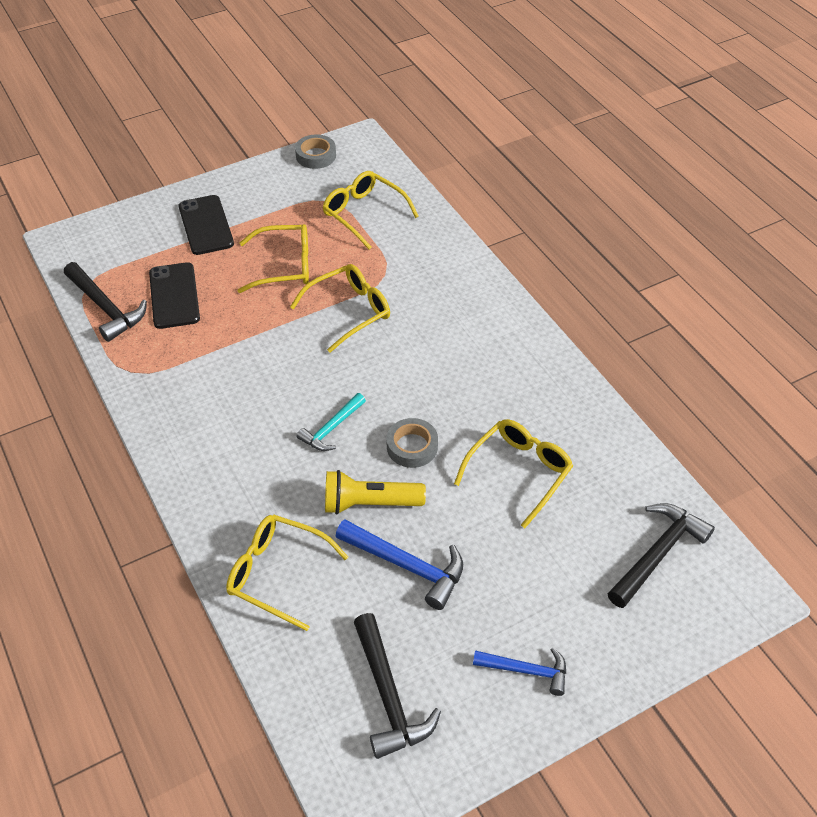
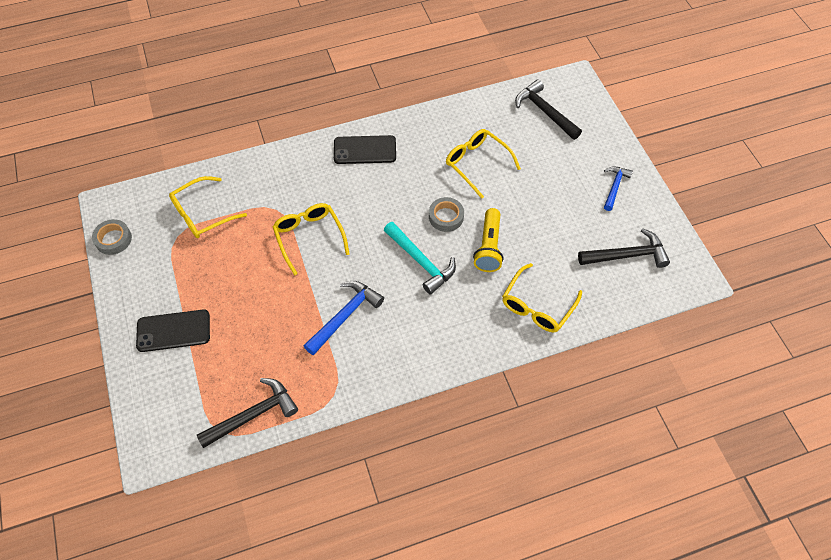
camera: 80 degrees left, 10 degrees up
(174, 296) = (255, 359): black phone -> black phone (365, 150)
(284, 266) = (245, 276): yellow glasses -> none
(331, 428) = (421, 261): turquoise hammer -> turquoise hammer, size x1.54
(407, 566) = (539, 233): blue hammer -> blue hammer (345, 316)

